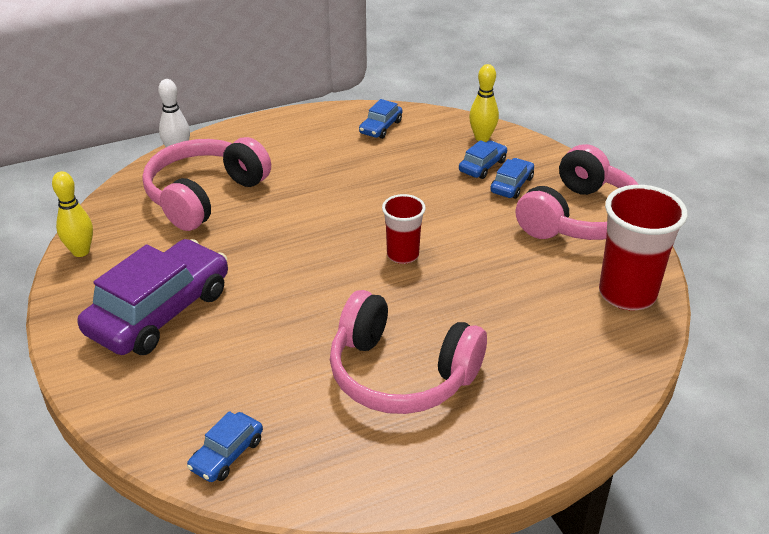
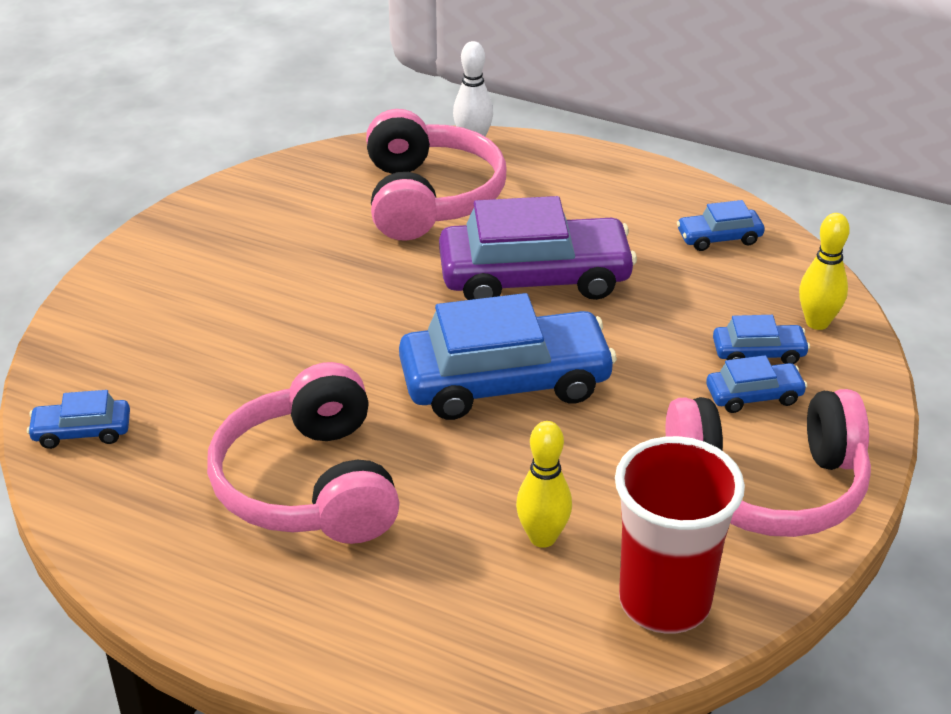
camera: 50 degrees right, 0 degrees up
(81, 251) = (254, 183): yellow bowling pin -> yellow bowling pin (542, 537)
(159, 312) = (225, 277): purple car -> purple car (534, 277)
(204, 195) = (428, 198): pink headphones -> pink headphones turned 90 degrees clockwise
(403, 255) = (505, 381): red cup -> blue car

